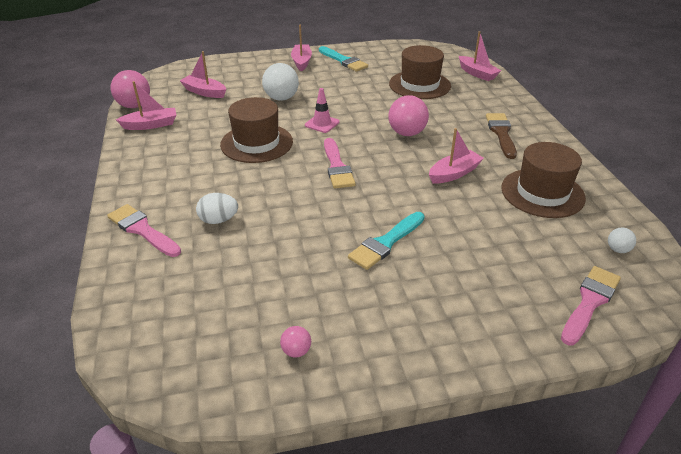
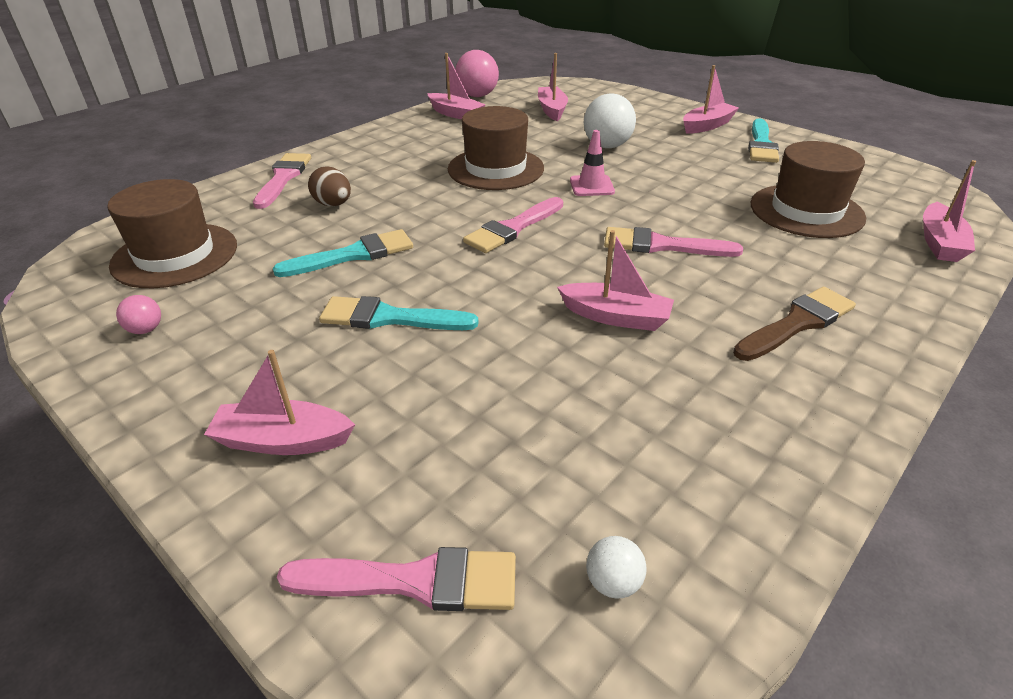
camera: 55 degrees right, 0 degrees up
(218, 220) = (333, 204): white egg -> brown egg
(299, 233) = (353, 255): none -> turquoise brush
(407, 133) = (662, 245): pink ball -> pink brush
(466, 316) = (283, 441): none -> pink boat
(542, 193) = (680, 424): brown hat -> brown hat (175, 255)

